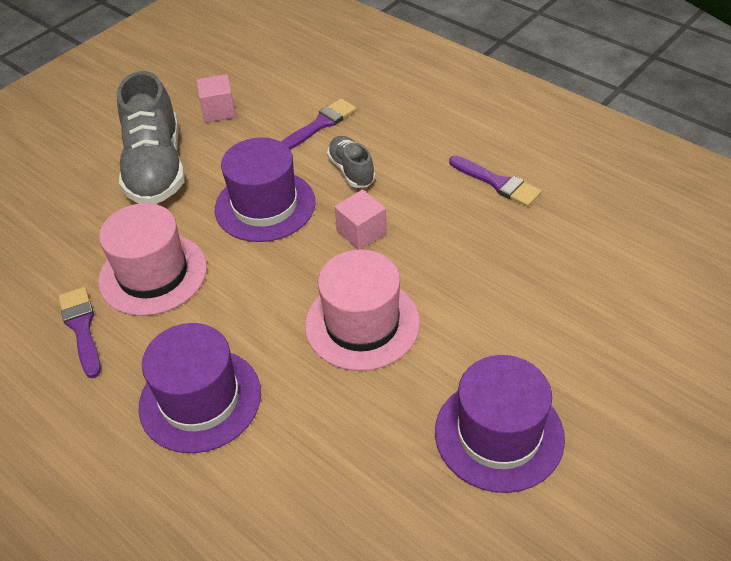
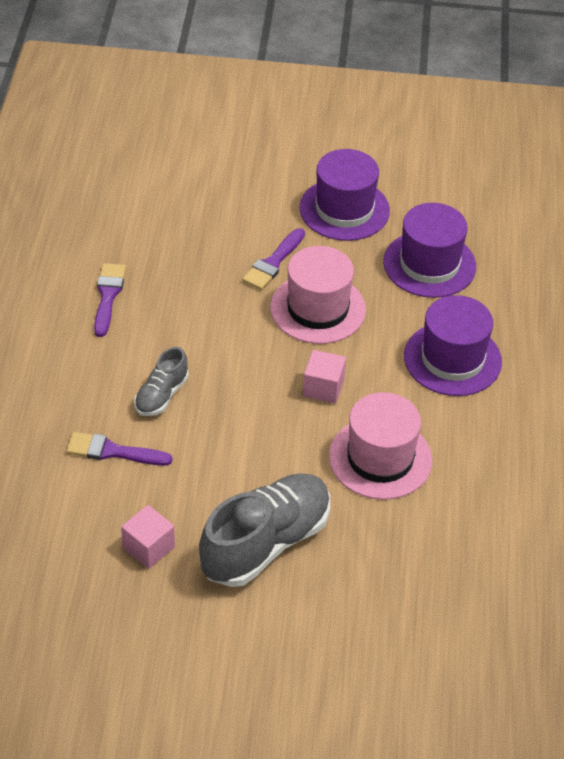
camera: 130 degrees left, 0 degrees up
(81, 328) = (464, 467): purple brush -> purple brush (273, 262)
(265, 206) = (249, 431): purple hat -> purple hat (429, 264)
(361, 232) = (230, 352): pink cube -> pink cube (323, 388)

